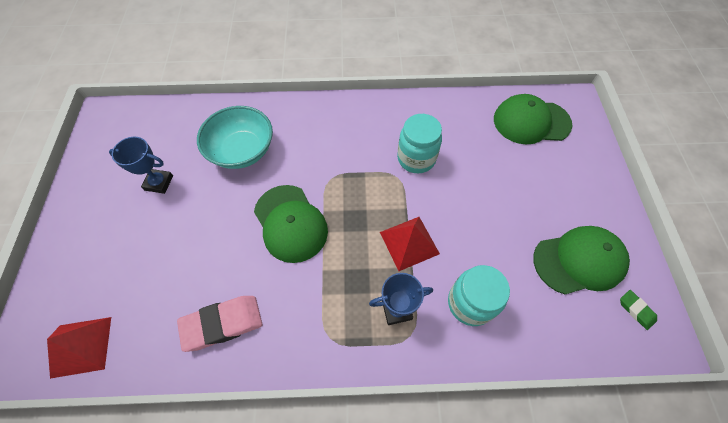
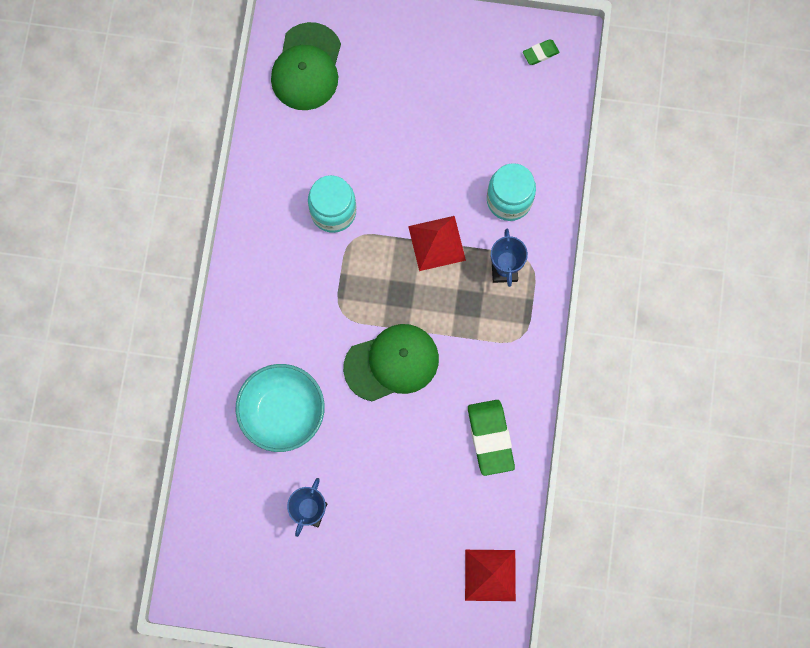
camera: 80 degrees left, 15 degrees up
(222, 324) = (490, 438): pink eraser -> green eraser
(579, 261) = (485, 84): green cap -> none

